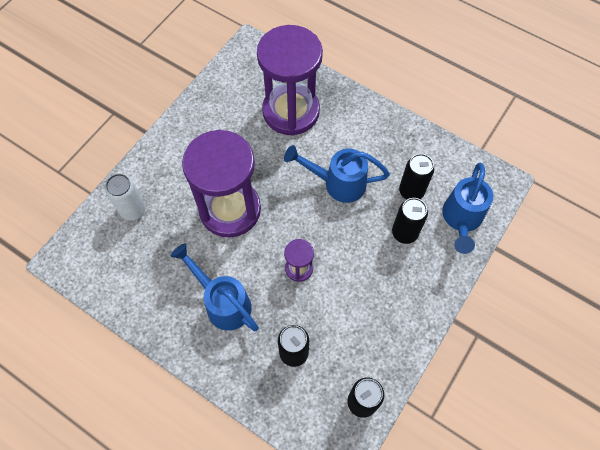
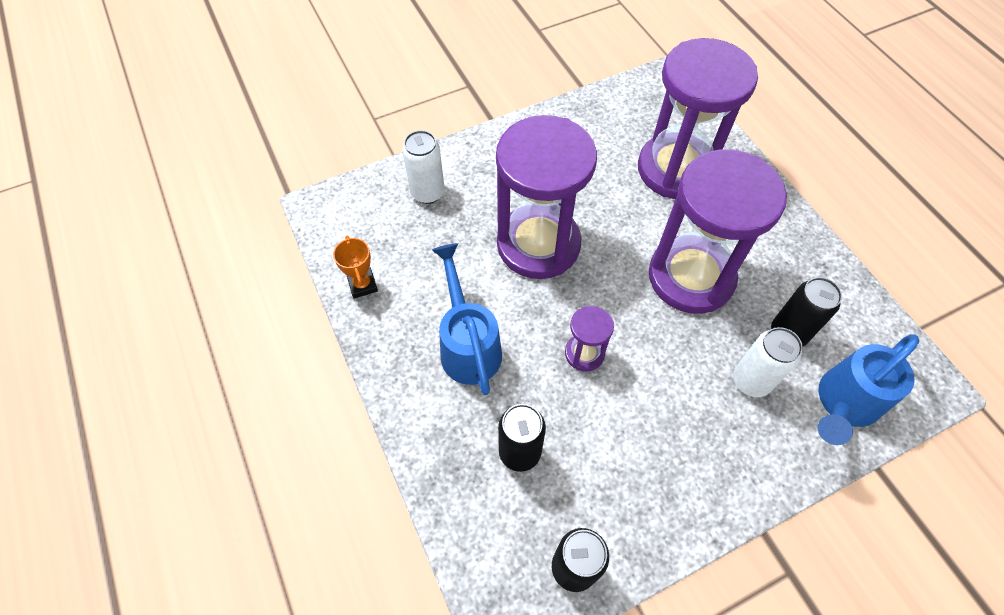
camera: 30 degrees right, 5 degrees down
(127, 299) = (363, 285): none -> orange trophy
(337, 183) = (691, 277): blue watering can -> purple hourglass
(404, 233) = (751, 381): black can -> white can

